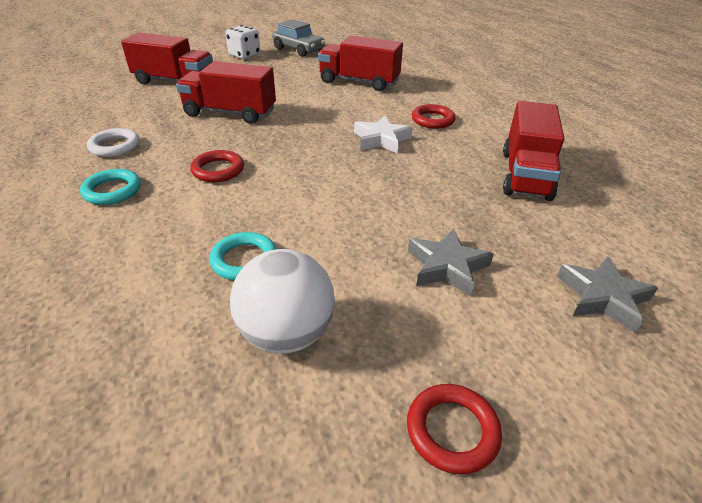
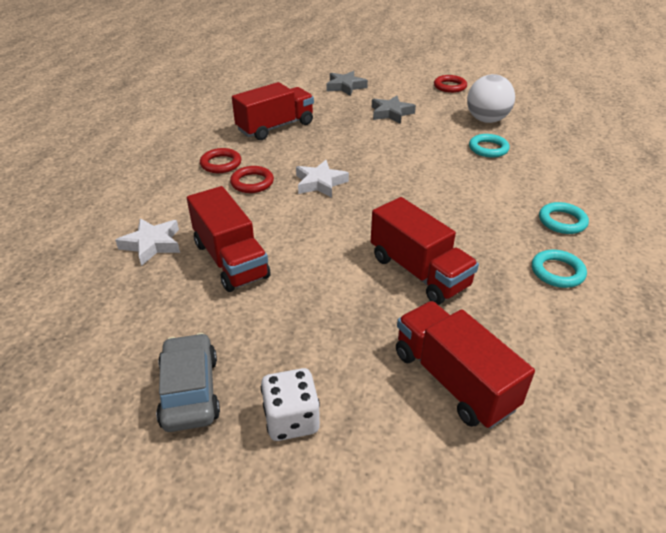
camera: 140 degrees left, 0 degrees up
(115, 146) = (557, 272): white ring -> turquoise ring
(218, 170) = (472, 207): red ring -> red ring (221, 164)
(416, 74) = (152, 244): none -> white star

